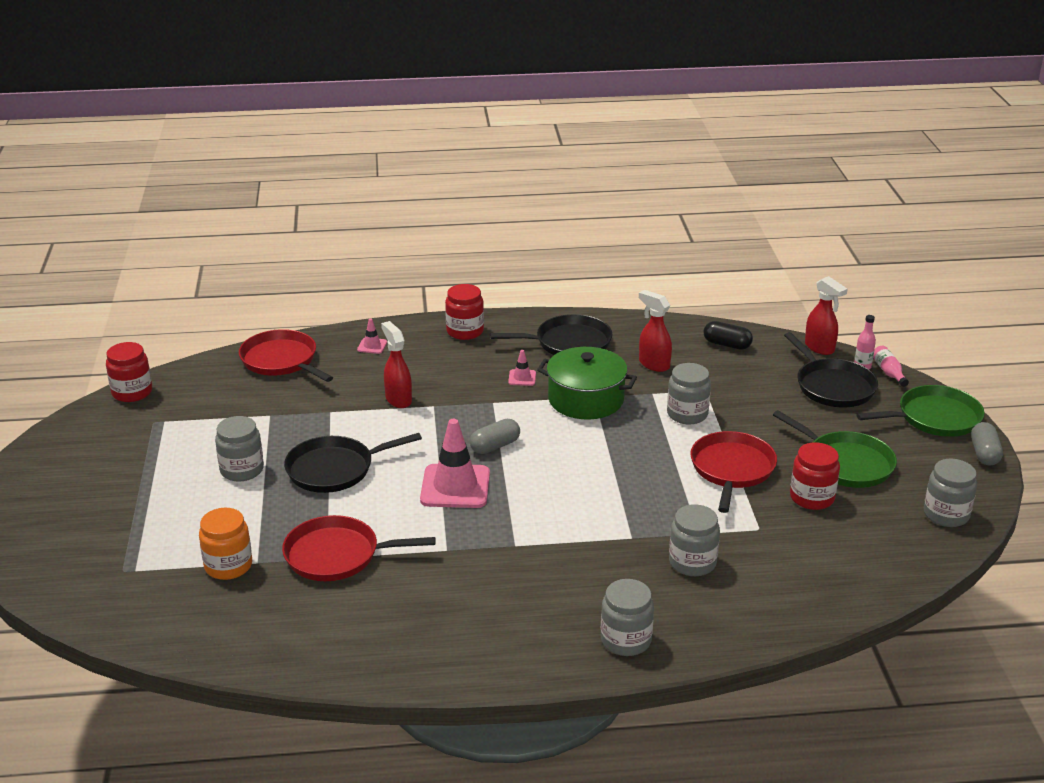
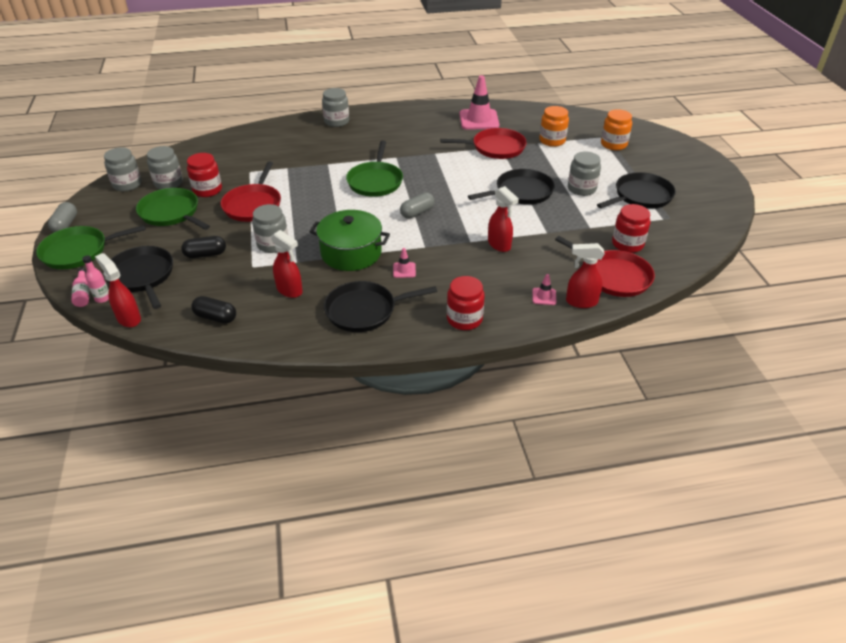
camera: 175 degrees right, 10 degrees up
(126, 551) = (613, 144): none -> orange jar
(132, 392) = (709, 240): red jar -> red jar (627, 244)
(165, 454) = (640, 196): none -> black pan
(335, 339) = (581, 302): none -> red spray bottle
(455, 487) = (438, 185): pink traffic cone -> pink traffic cone (479, 120)
(552, 499) = (375, 181): none -> green pan
(692, 562) = (295, 153): grey jar -> grey jar (168, 183)
(769, 406) = (205, 254): none -> black capsule

